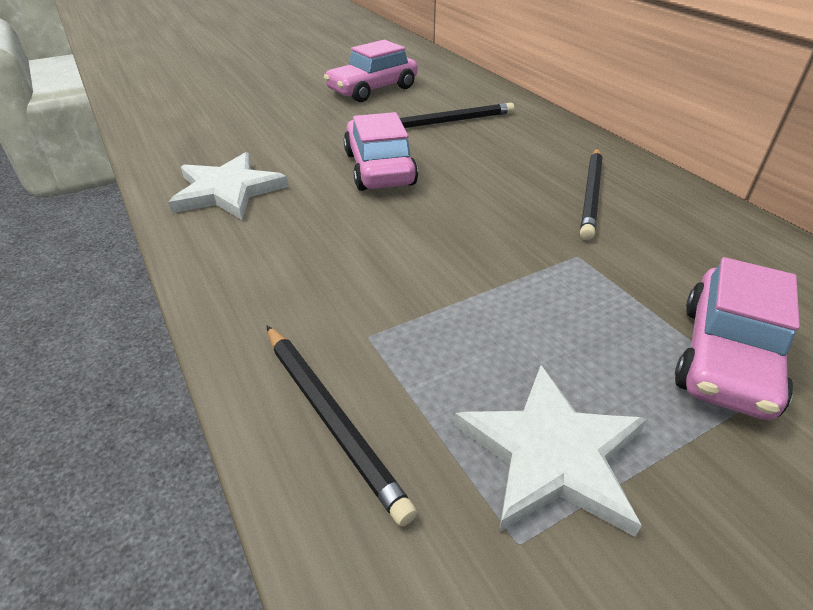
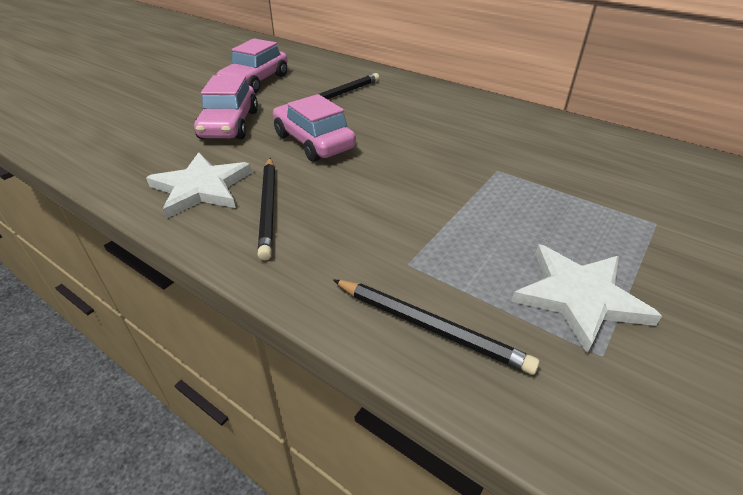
camera: 25 degrees left, 0 degrees up
(591, 195) = (474, 127): black pencil -> black pencil (268, 207)
(725, 357) = (623, 208): pink car -> pink car (229, 124)

